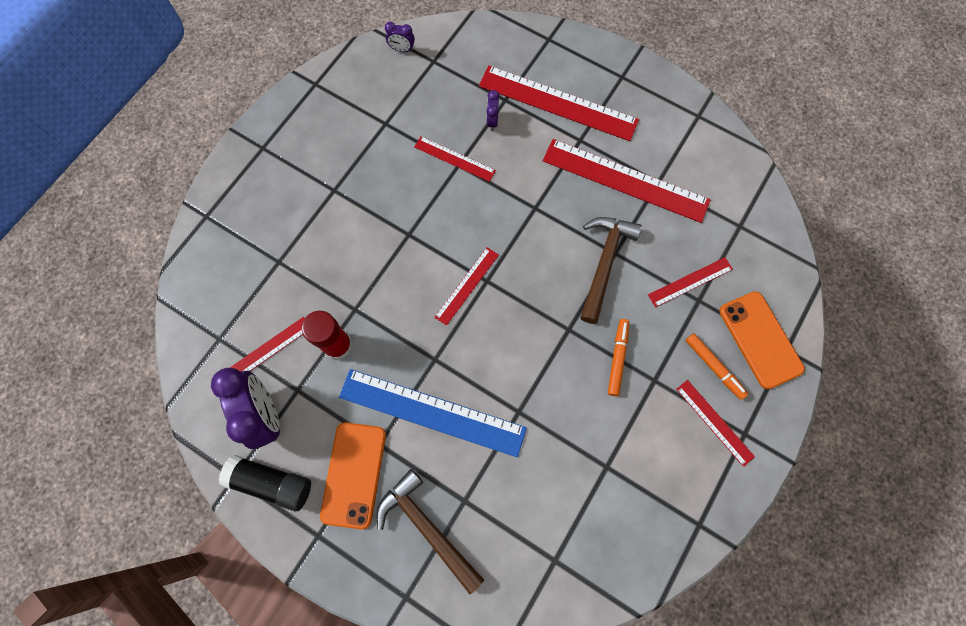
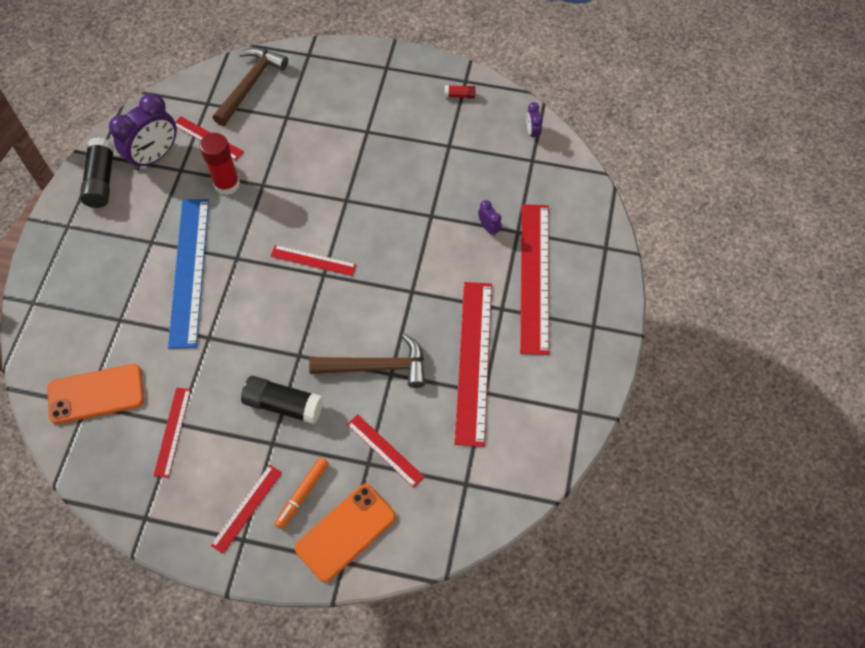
camera: 70 degrees right, 10 degrees down
(330, 94) = (459, 95): none -> red glue stick
(354, 474) = (122, 233): orange phone -> orange phone (96, 394)
(427, 528) = (91, 299): brown hammer -> brown hammer (250, 85)
(454, 158) = (436, 210): red ruler -> red ruler (172, 431)
(492, 121) = (489, 228): purple clock -> purple clock turned 75 degrees clockwise
(617, 358) = (284, 405): orange marker -> black glue stick

